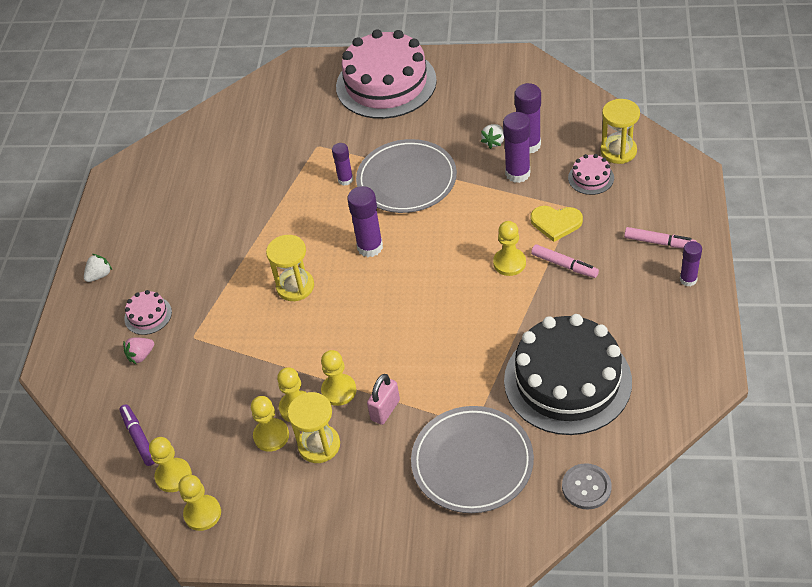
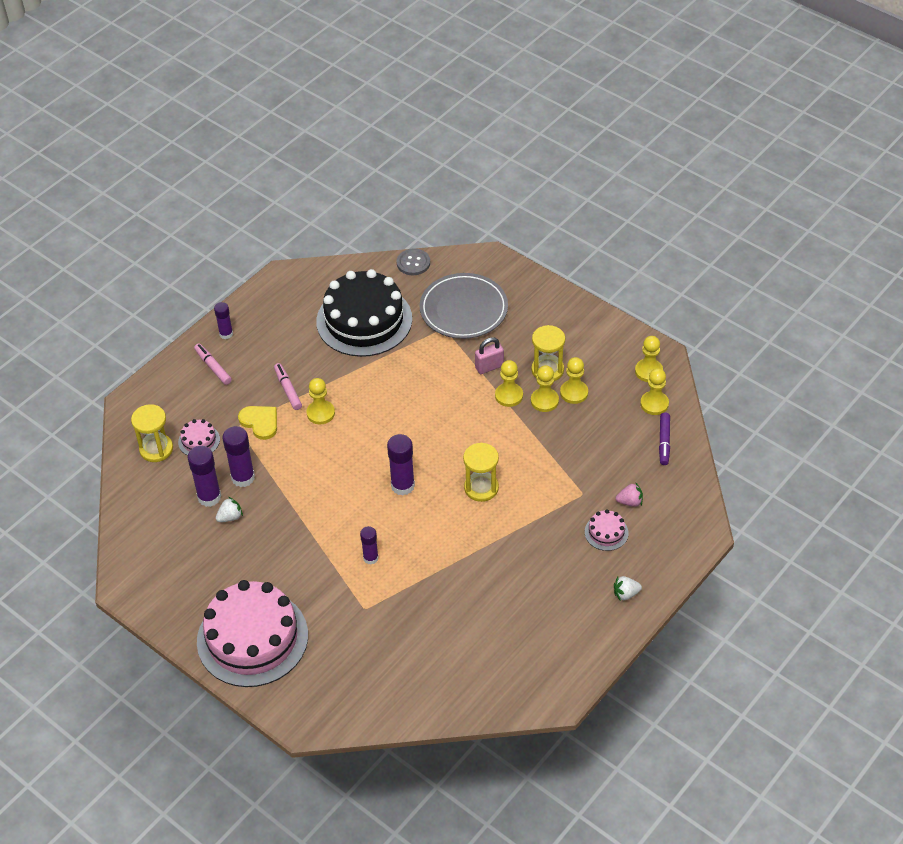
camera: 150 degrees left, 0 degrees up
(406, 180) = (325, 526): grey plate -> none

